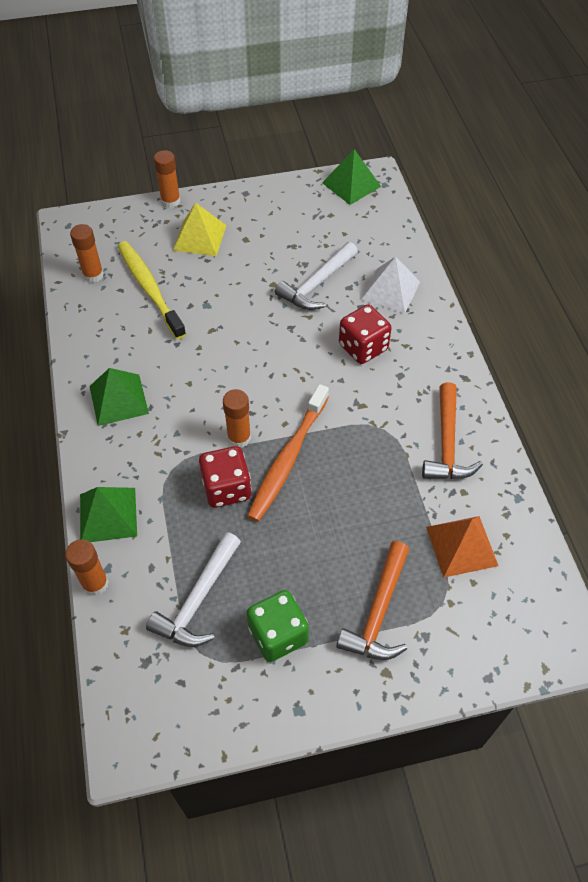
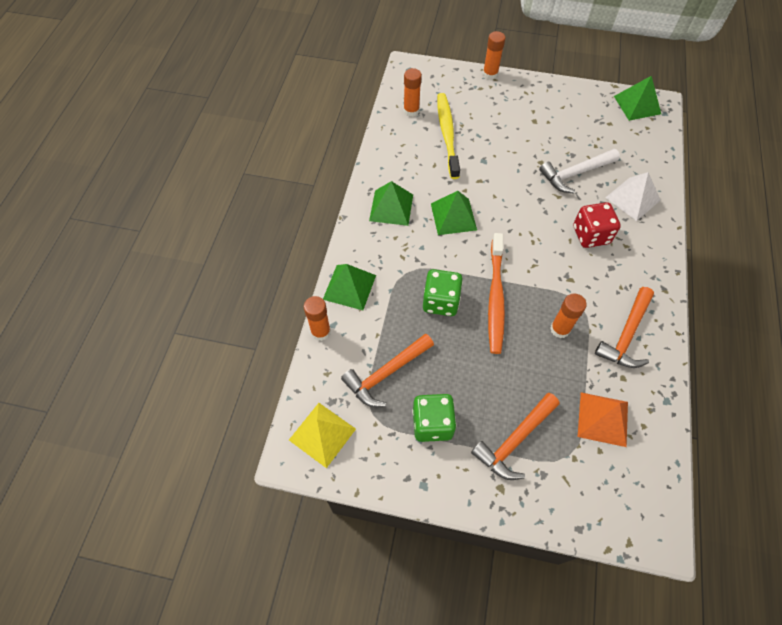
camera: 25 degrees right, 5 degrees up
(198, 600) = (386, 374): white hammer -> orange hammer
(199, 237) = (500, 108): yellow pyramid -> yellow pyramid (322, 434)
(199, 383) = (453, 216): none -> green pyramid
(226, 488) = (441, 301): red dice -> green dice
(239, 438) = (466, 268): orange glue stick -> orange glue stick (560, 329)
(288, 459) = (495, 298): orange toothbrush -> orange toothbrush turned 45 degrees counterclockwise

